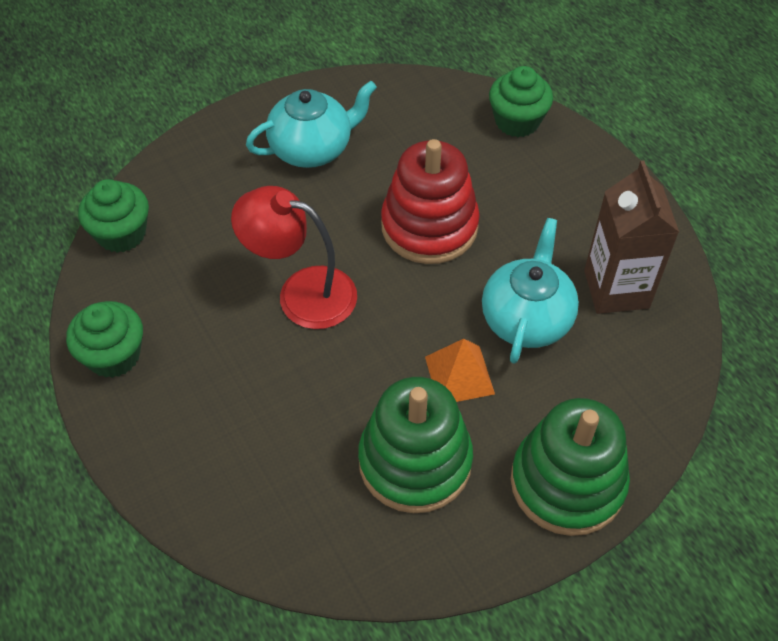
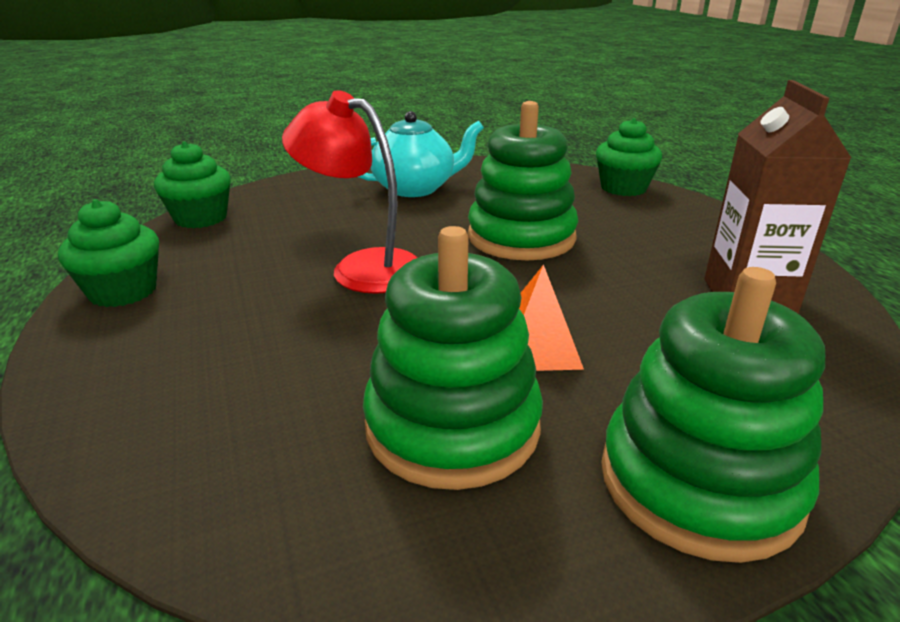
camera: 10 degrees right, 25 degrees down
(429, 226) = (521, 237): red stacking toy -> green stacking toy
(526, 319) = (631, 309): turquoise teapot -> none

